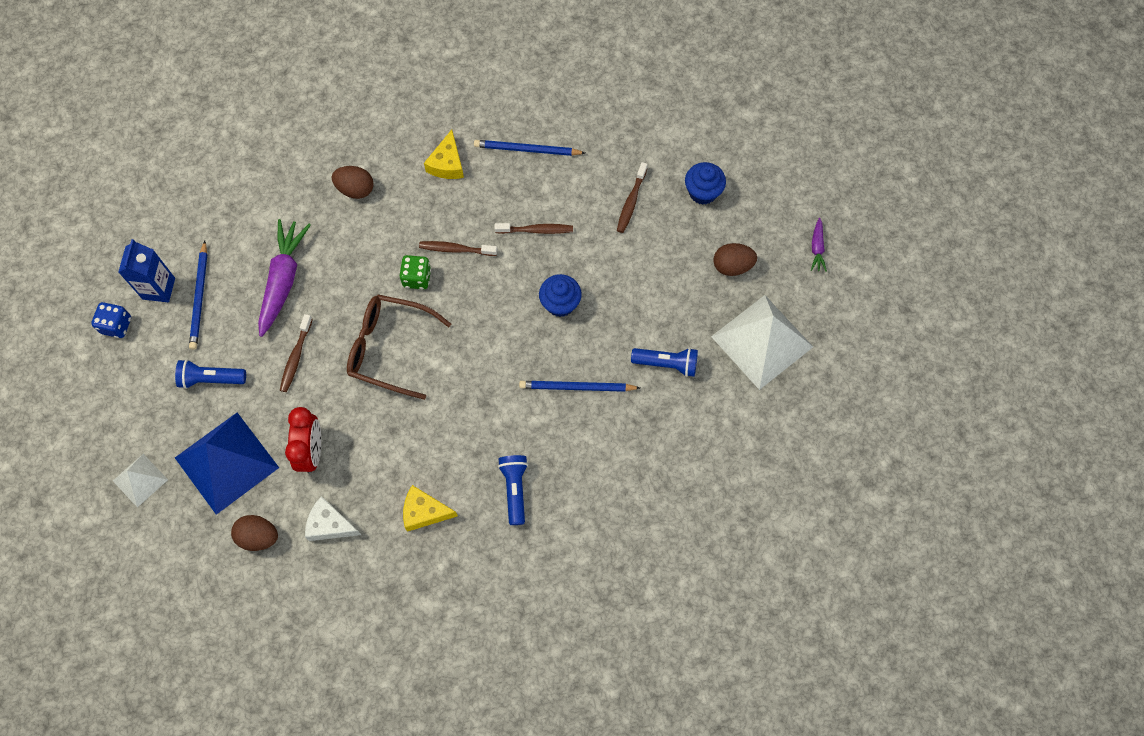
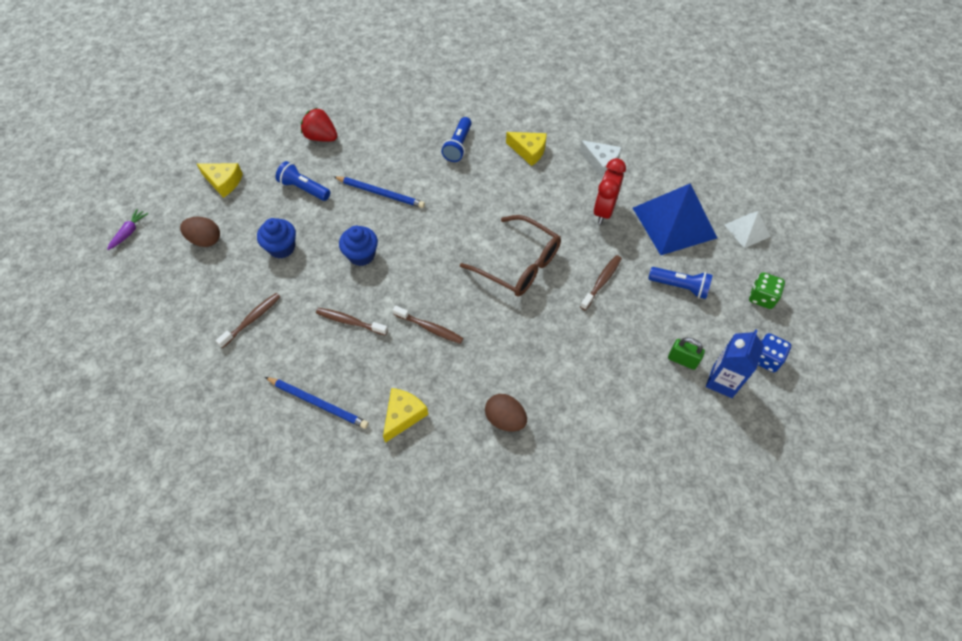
camera: 160 degrees left, 10 degrees down
(200, 297) = (682, 360): blue pencil -> green padlock
(258, 536) = (656, 170): brown egg -> none
(283, 280) = (599, 351): purple carrot -> none
(417, 278) = (475, 314): green dice -> green dice (761, 297)
(688, 444) = (321, 137): none -> red strawberry
(702, 192) = (185, 307): blue cupcake -> blue cupcake (282, 248)
(761, 341) = (224, 182): white pyramid -> yellow cheese

